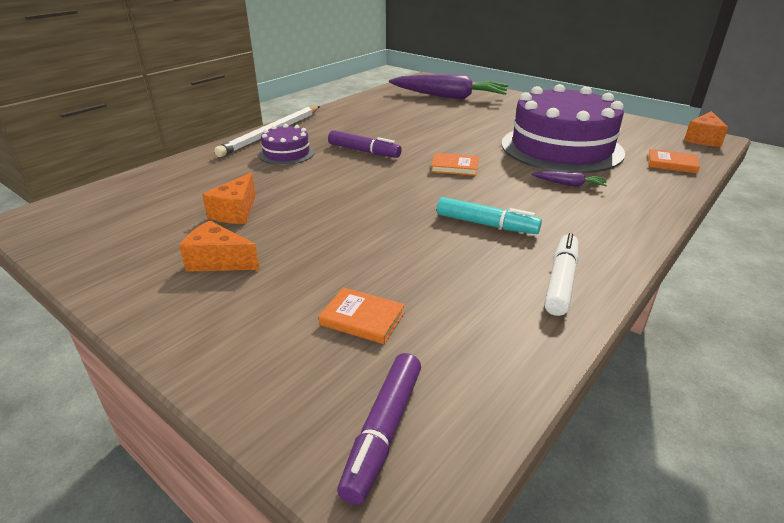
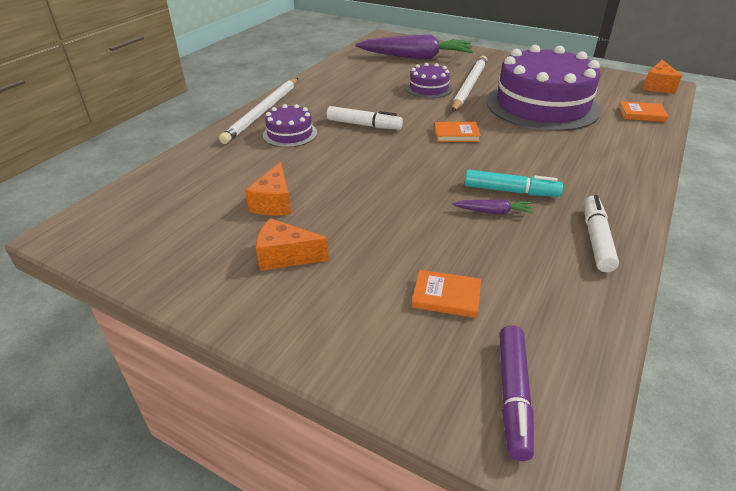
camera: 10 degrees left, 5 degrees up
(364, 151) = (364, 125): purple marker -> white marker
(447, 124) = (428, 88): none -> purple cake
(491, 125) = (469, 86): none -> white pencil
(569, 184) = (564, 143): purple carrot -> purple carrot (494, 212)

